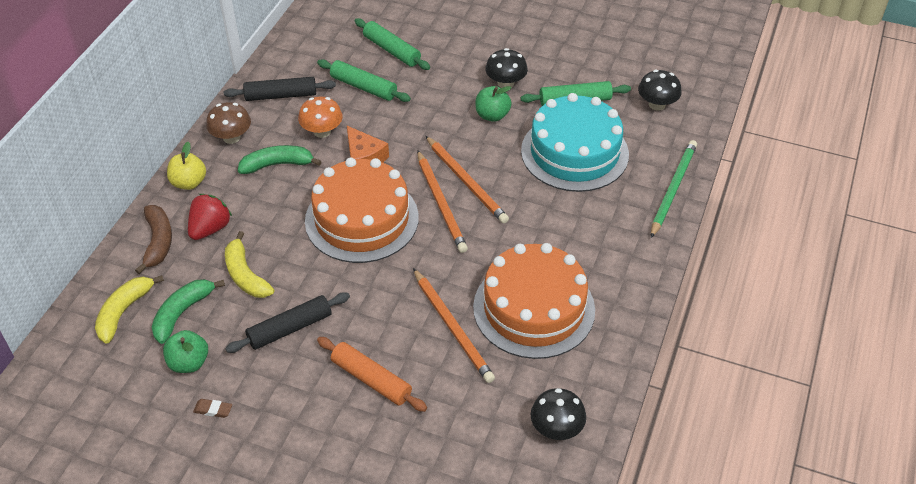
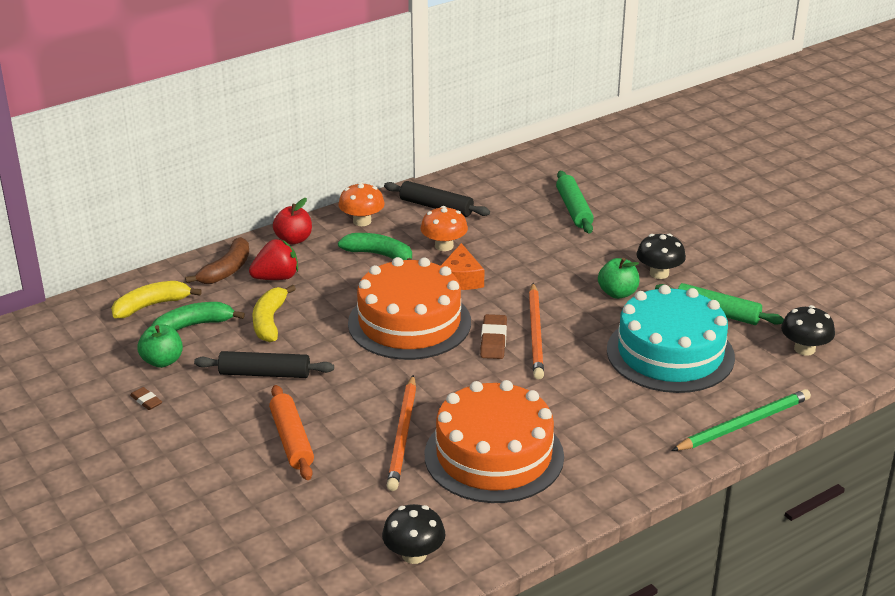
camera: 35 degrees right, 15 degrees down
(189, 183) = (293, 239): yellow apple -> red apple
(231, 137) = (362, 221): brown mushroom -> orange mushroom
(363, 87) = (517, 227): green rolling pin -> none
(441, 204) = (493, 340): orange pencil -> brown eraser

